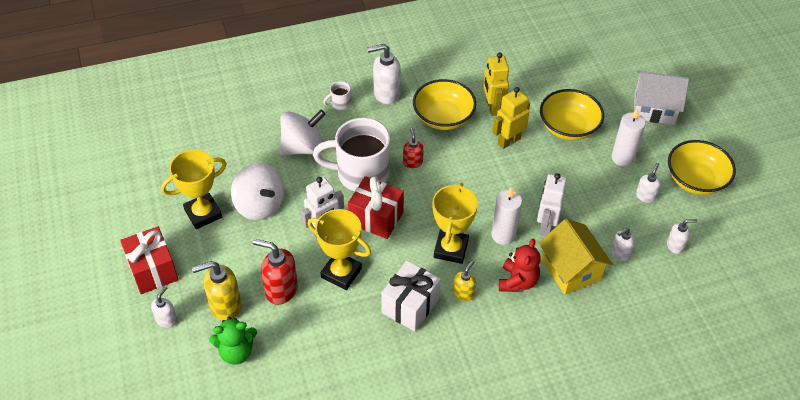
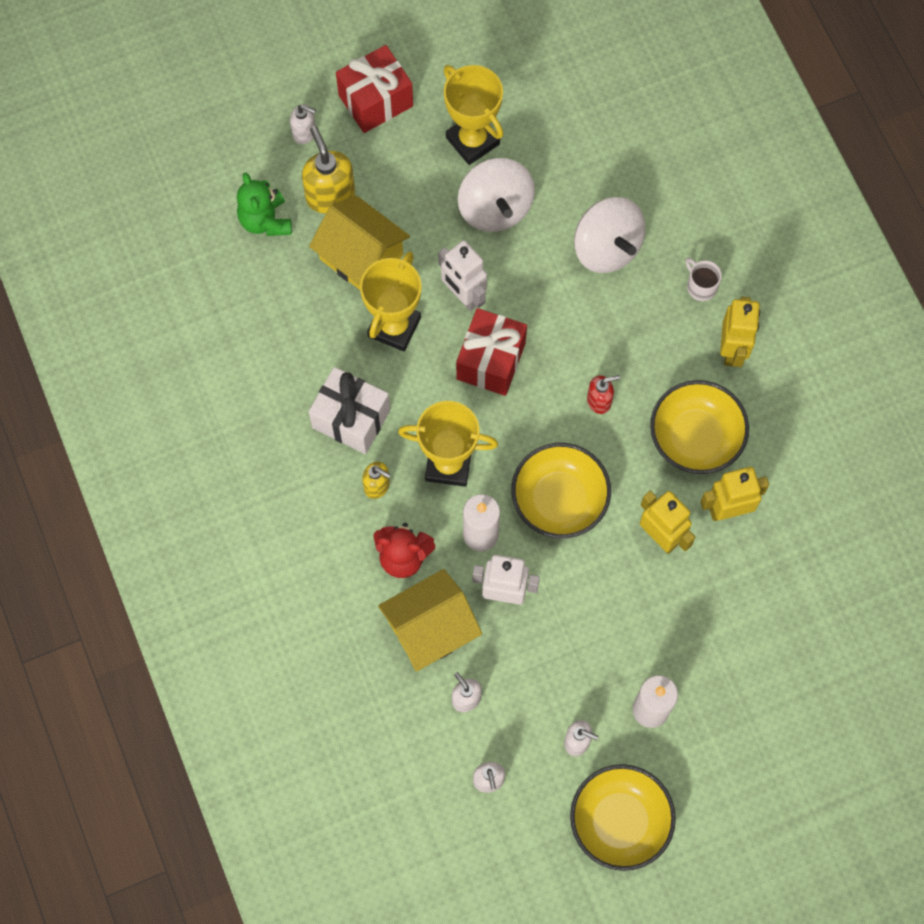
camera: 85 degrees right, 20 degrees up
(259, 205) = (495, 208): white spinning top -> white spinning top turned 60 degrees counterclockwise
(281, 289) = (361, 257): red soap dispenser -> yellow house
(361, 174) = (567, 332): white mug -> none
(386, 93) = (732, 350): white soap dispenser -> yellow robot
(568, 127) = (702, 627): yellow bowl -> yellow bowl (559, 500)
(654, 108) = (765, 765): white house -> none

